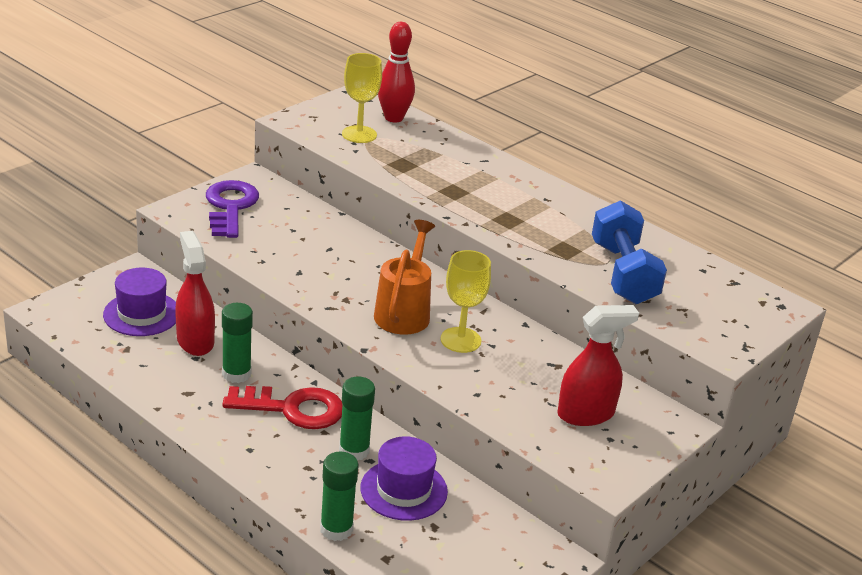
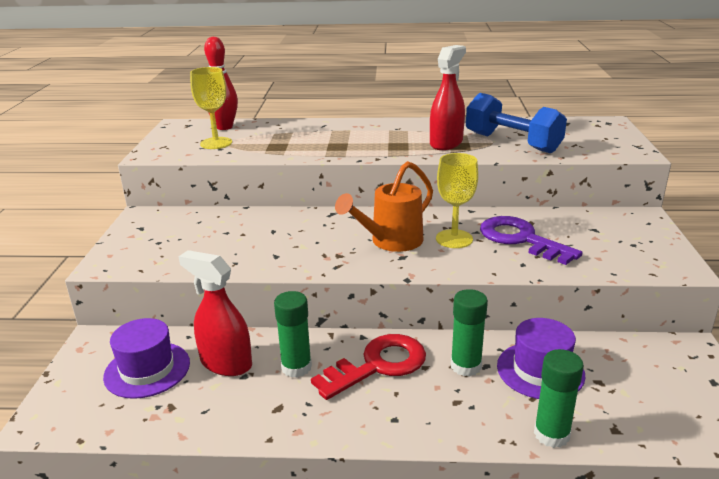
camera: 35 degrees left, 5 degrees down
(230, 207) = (152, 240): purple key -> purple key (520, 239)
(404, 312) = (390, 242): orange watering can -> orange watering can turned 105 degrees counterclockwise
(586, 414) = (596, 239): red spray bottle -> red spray bottle (446, 143)

